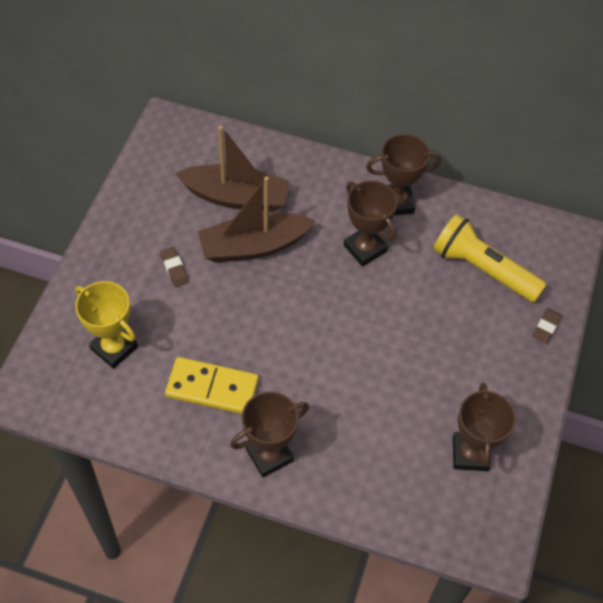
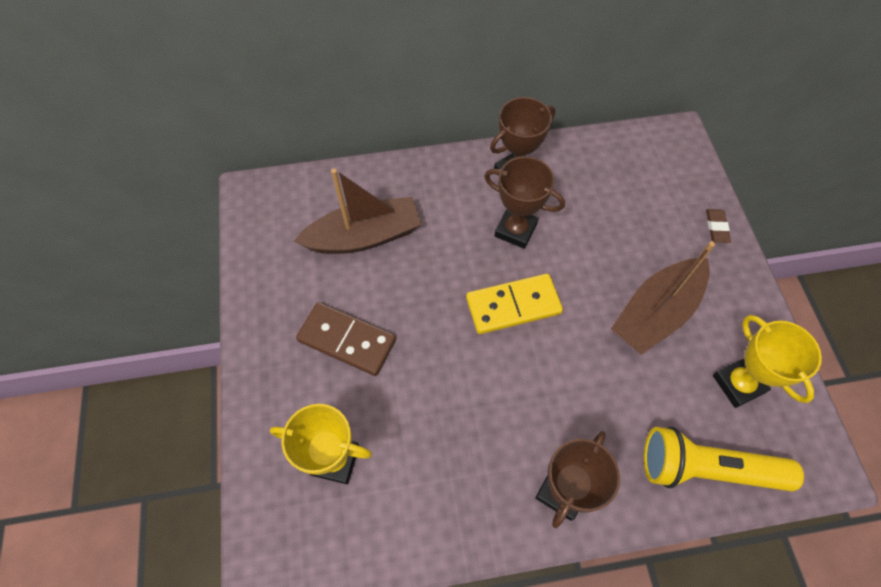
camera: 25 degrees left, 5 degrees up
(174, 269) = (347, 340): brown eraser -> brown domino
(212, 388) = (461, 449): yellow domino -> yellow domino (513, 306)
(254, 246) = (411, 277): brown boat -> brown boat (656, 312)
(470, 454) = (738, 384): brown trophy -> yellow trophy
(483, 269) = (629, 200): yellow flashlight -> yellow flashlight (707, 468)

